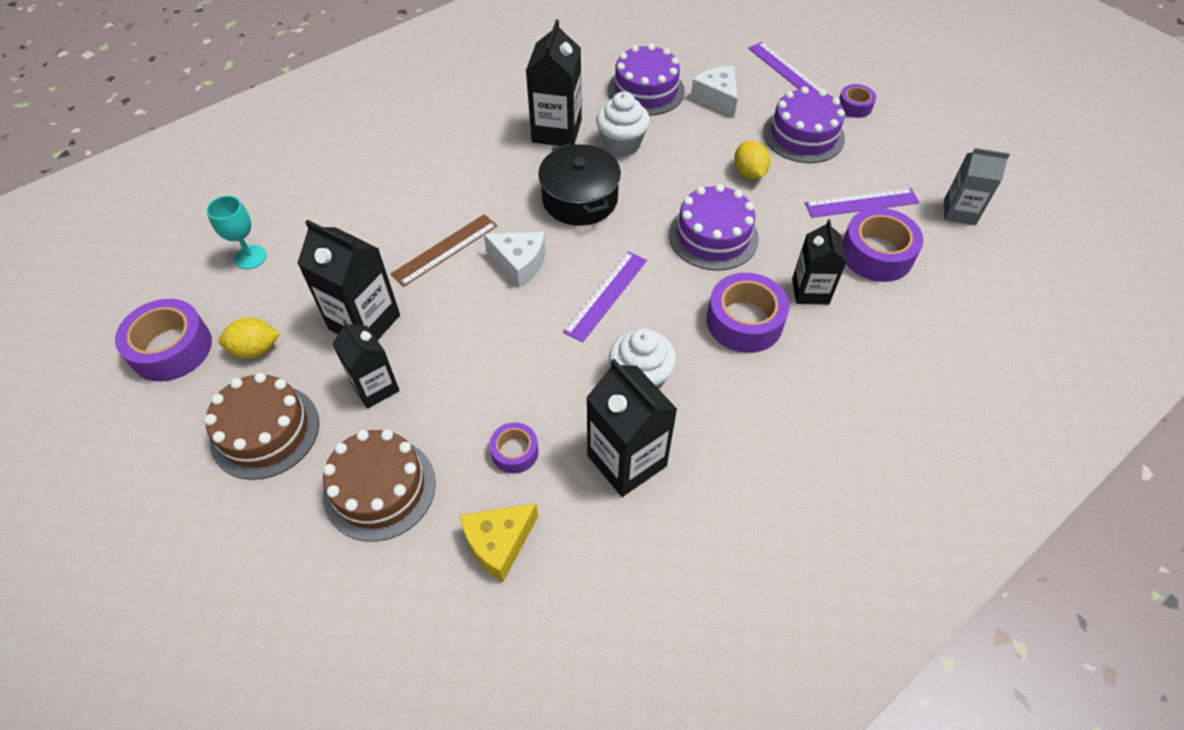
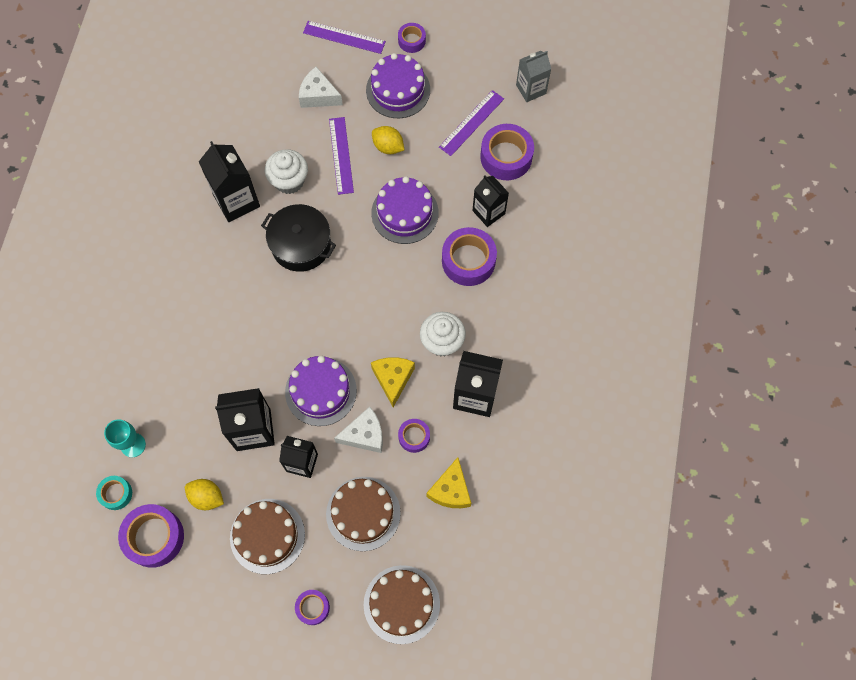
camera: 40 degrees left, 15 degrees up
(188, 286) = (116, 494): none -> turquoise tape
(222, 545) = (313, 608): none -> purple tape
(255, 349) = (207, 497): yellow lemon -> yellow lemon turned 75 degrees clockwise
(312, 629) = (401, 604): none -> brown cake
(445, 250) = (252, 345): brown ruler -> none
(519, 263) = (307, 320): white cheese -> white cheese (364, 435)
(550, 377) = (393, 379): none -> yellow cheese
(606, 295) = (377, 302): purple ruler -> purple ruler (341, 155)
(646, 90) = (265, 122): purple cake -> purple cake (321, 391)

